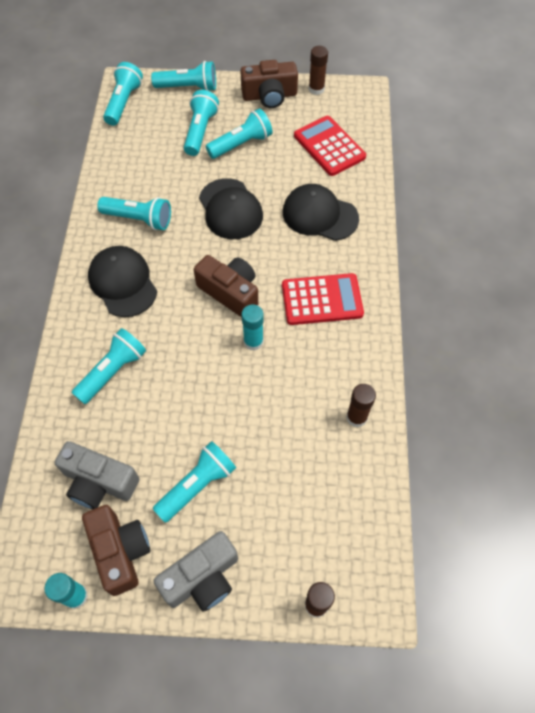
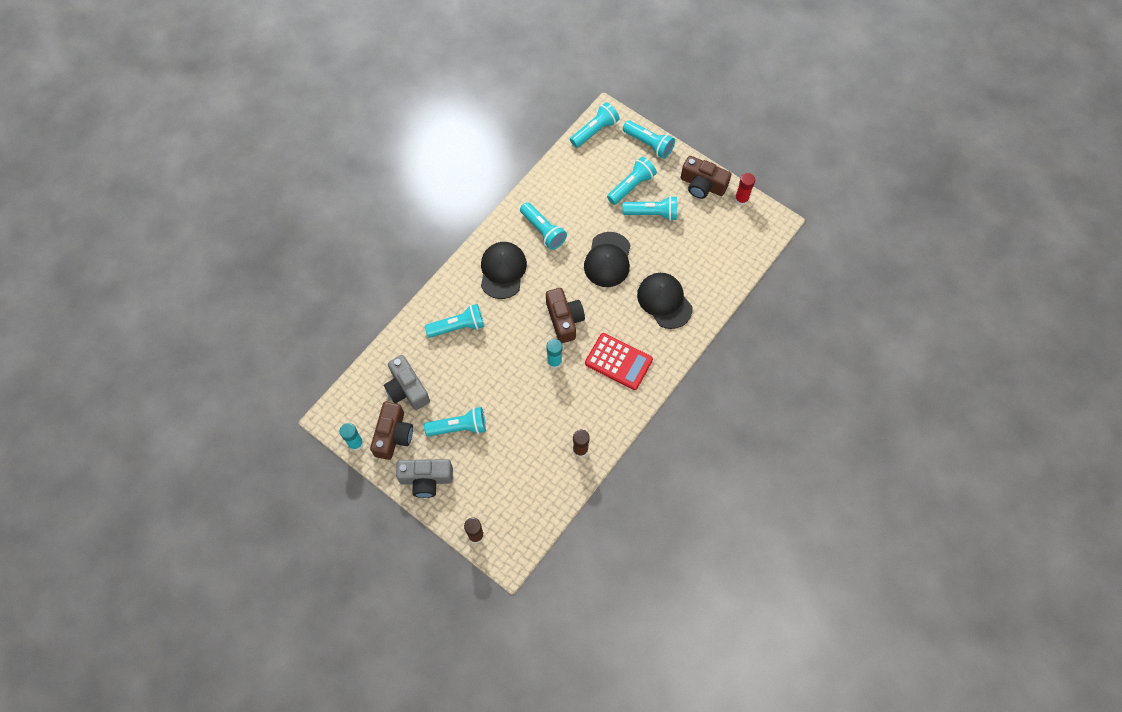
camera: 35 degrees right, 5 degrees up
(316, 89) = (741, 199): brown glue stick -> red glue stick
(329, 146) = (713, 252): red calculator -> none

